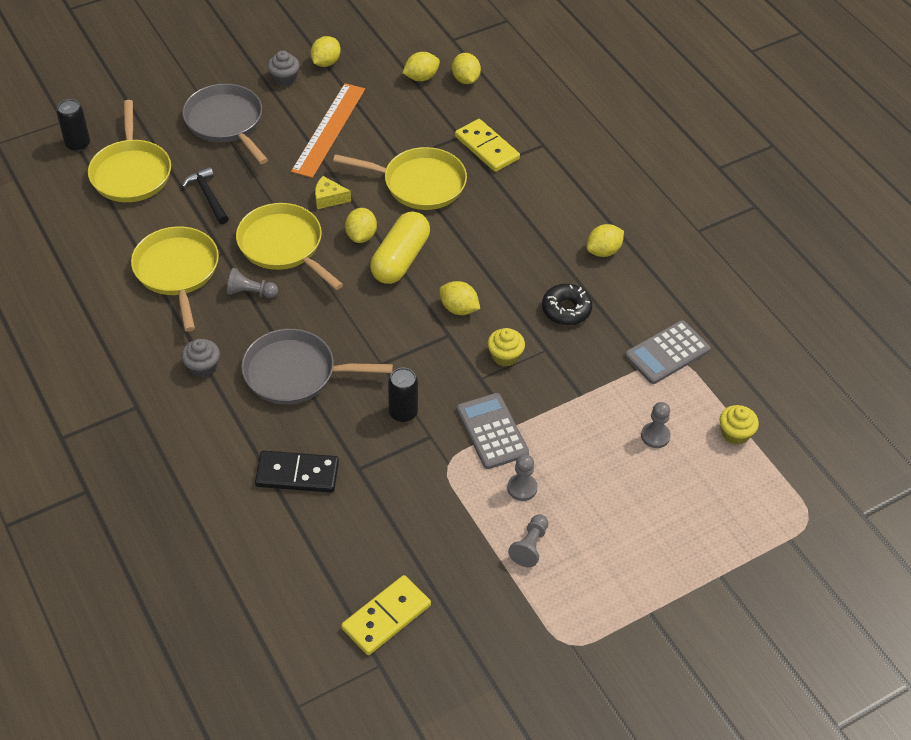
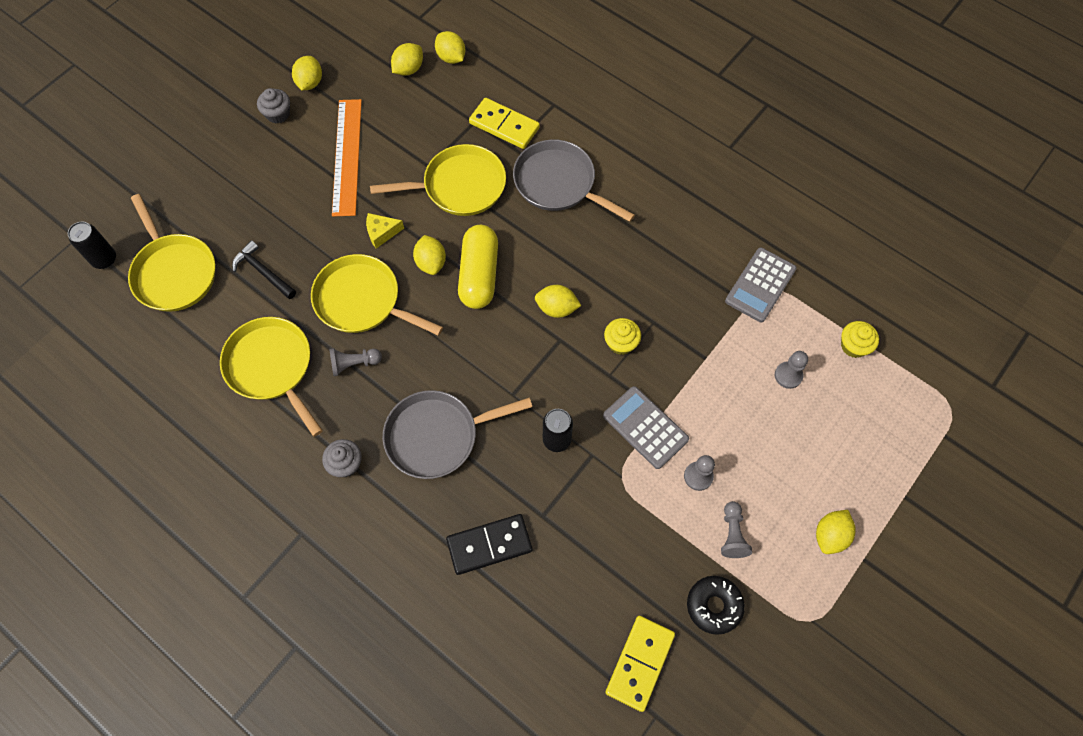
camera: 20 degrees left, 15 degrees up
(226, 122) = (243, 183): grey pan -> grey pan (558, 183)
(566, 310) = (653, 273): black donut -> black donut (714, 606)
(603, 251) = (658, 199): yellow lemon -> yellow lemon (830, 535)

